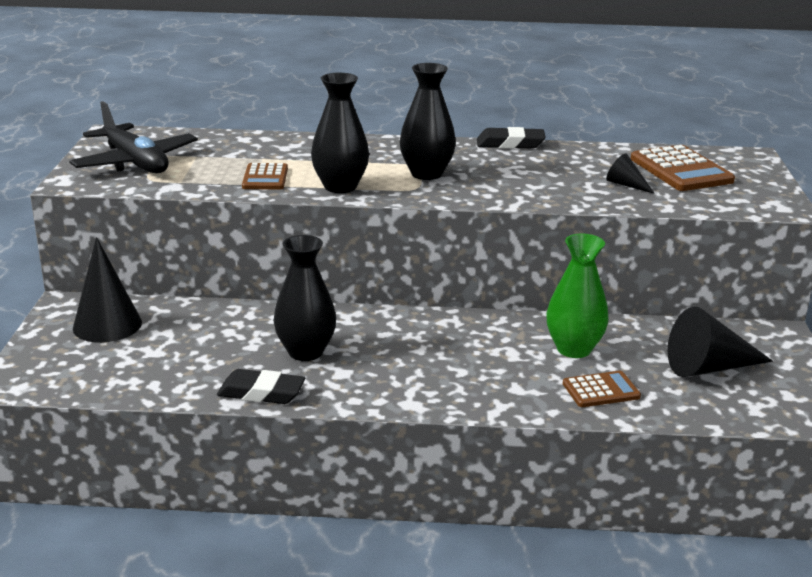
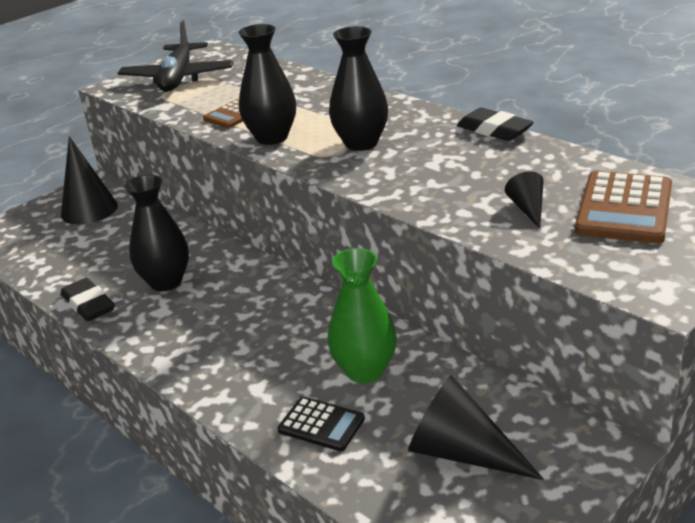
camera: 45 degrees right, 5 degrees up
(601, 390) = (321, 424): brown calculator -> black calculator

